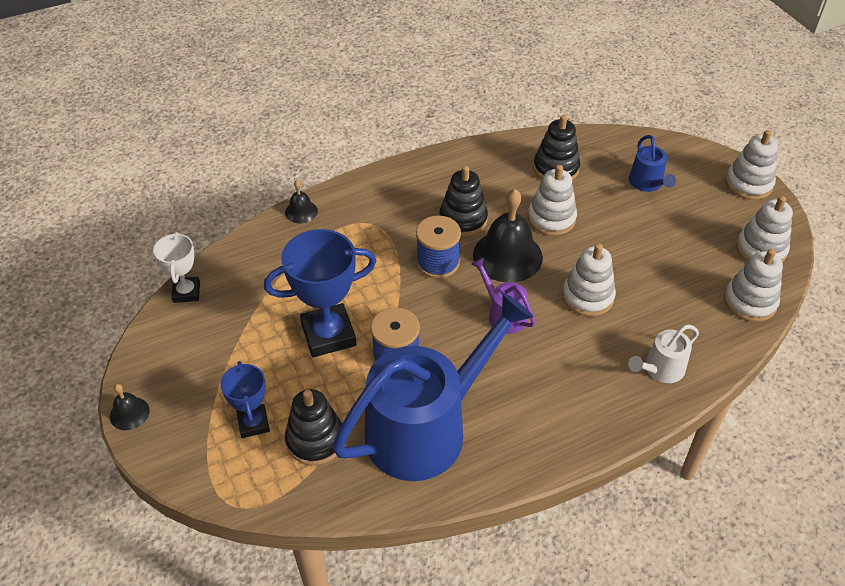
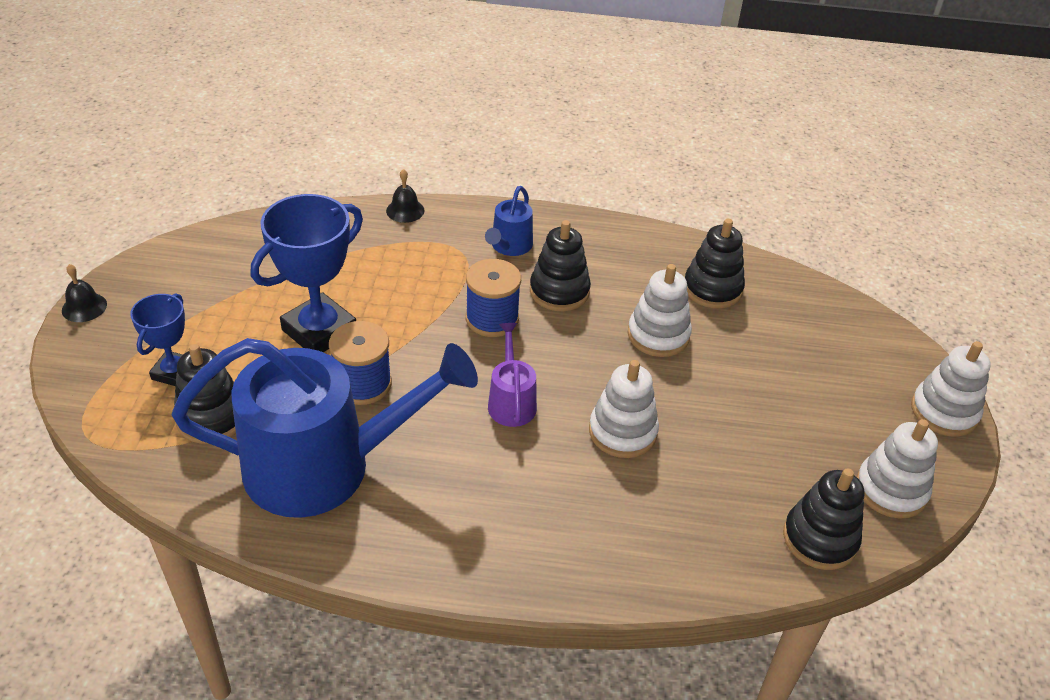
camera: 30 degrees right, 5 degrees down
(186, 292) = (233, 231): white trophy -> none
(328, 334) = (319, 331): blue trophy -> blue trophy turned 60 degrees counterclockwise
(507, 256) = (572, 348): black bell -> none
(647, 183) = (809, 352): blue watering can -> blue watering can (509, 246)
(660, 369) = (634, 550): white watering can -> none
(750, 302) = (819, 539): white stacking toy -> black stacking toy

